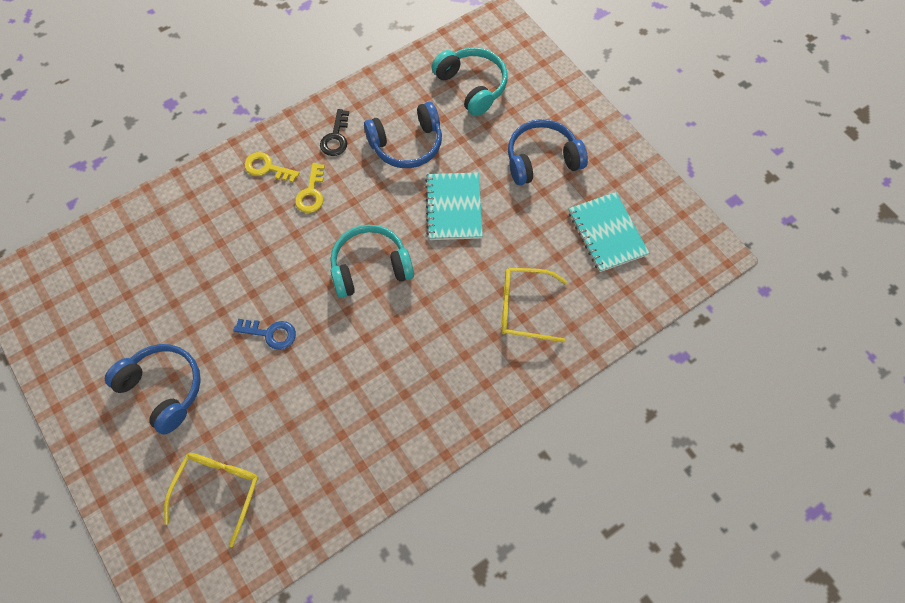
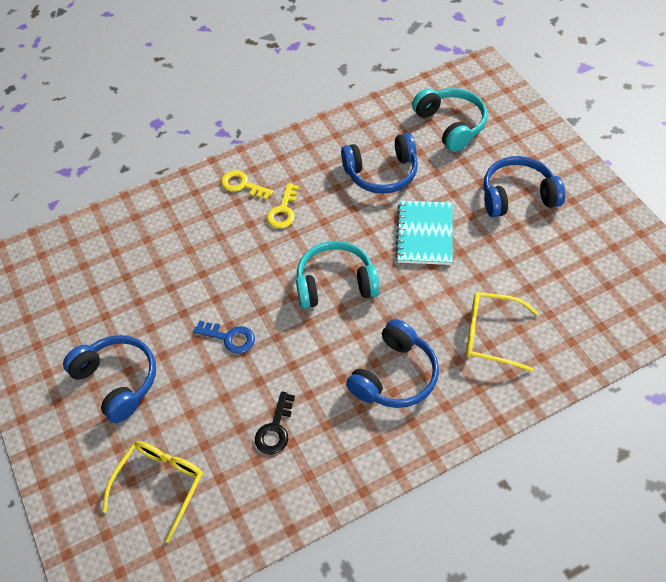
camera: 10 degrees right, 10 degrees down
(336, 137) = (312, 162): black key -> black key (275, 429)
(435, 358) = (395, 376): none -> blue headphones
(607, 233) = (582, 270): turquoise notebook -> none

